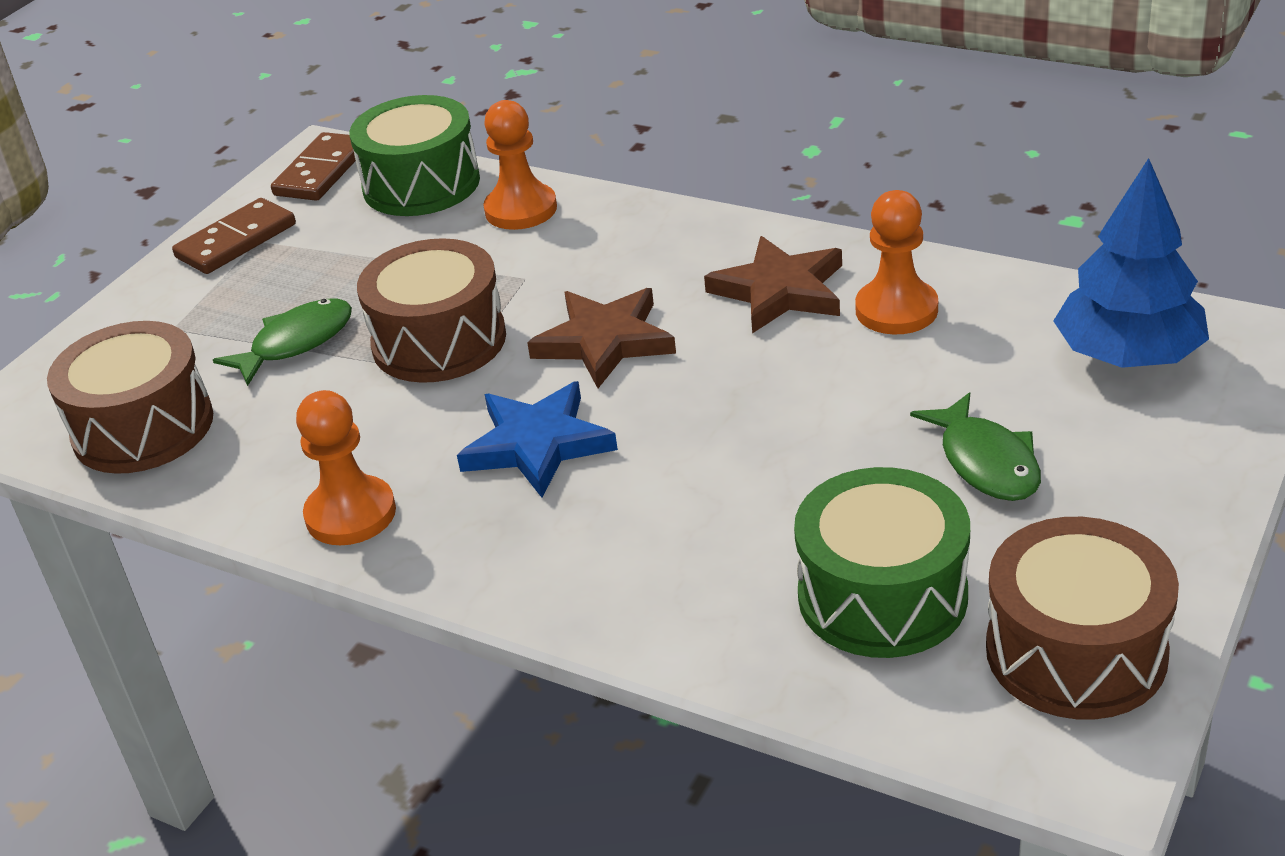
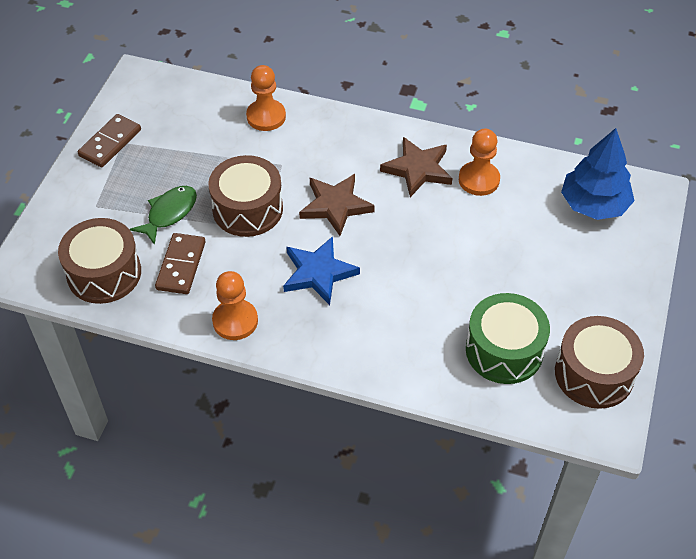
camera: 15 degrees left, 15 degrees up
(322, 171) = (143, 90): brown domino -> brown domino (181, 265)
(421, 184) = (204, 99): green drum -> none
(986, 462) = (538, 271): green fish -> none

